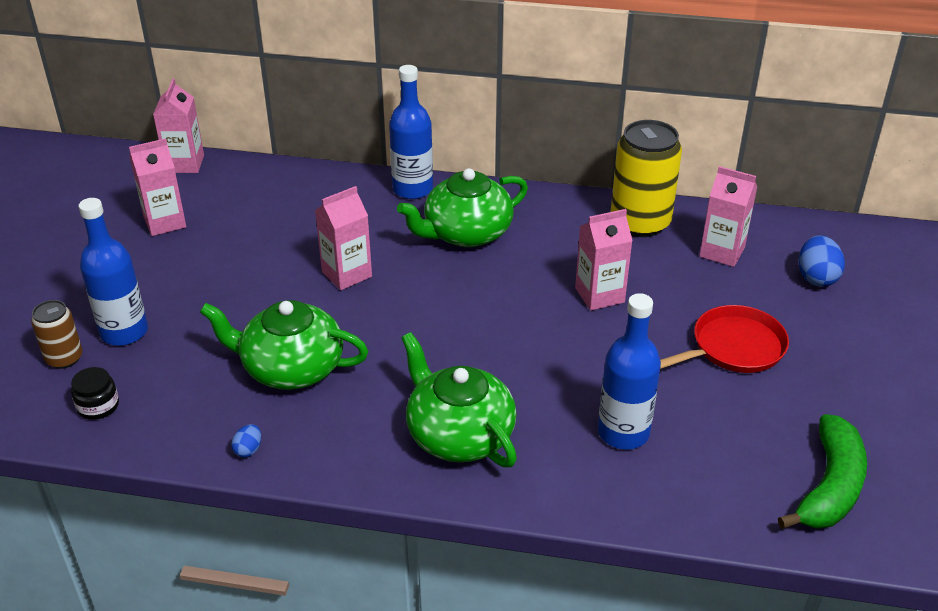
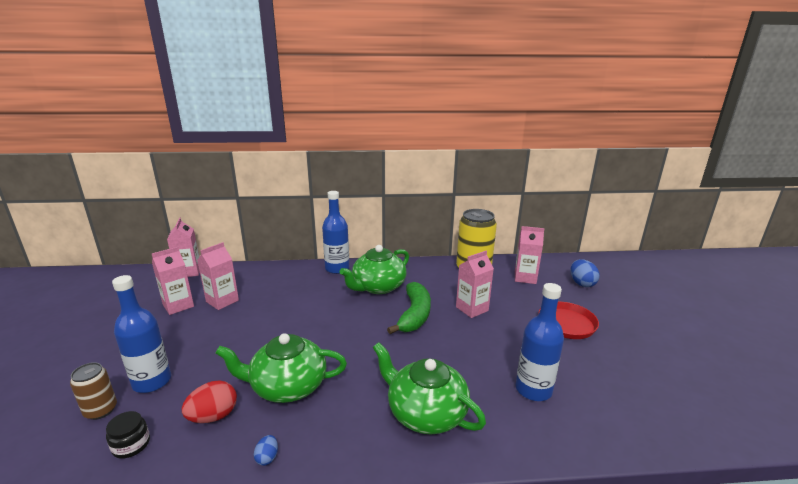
camera: 15 degrees left, 15 degrees down
(193, 390) = (213, 416): none -> red egg
(347, 274) = (310, 319): pink carton -> pink carton (222, 301)
(829, 486) = (679, 401): green banana -> green banana (414, 315)

